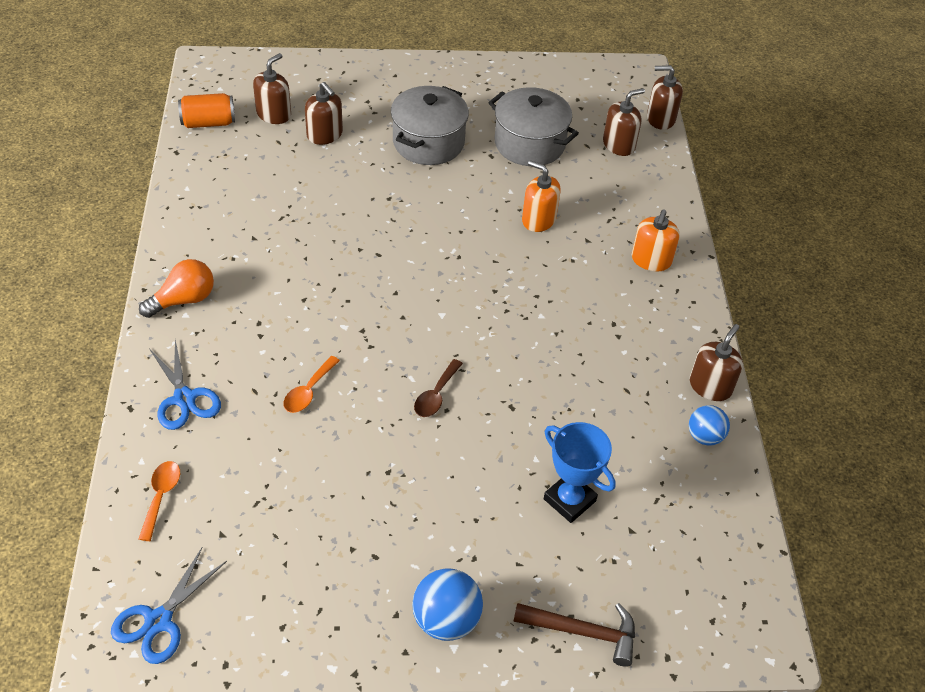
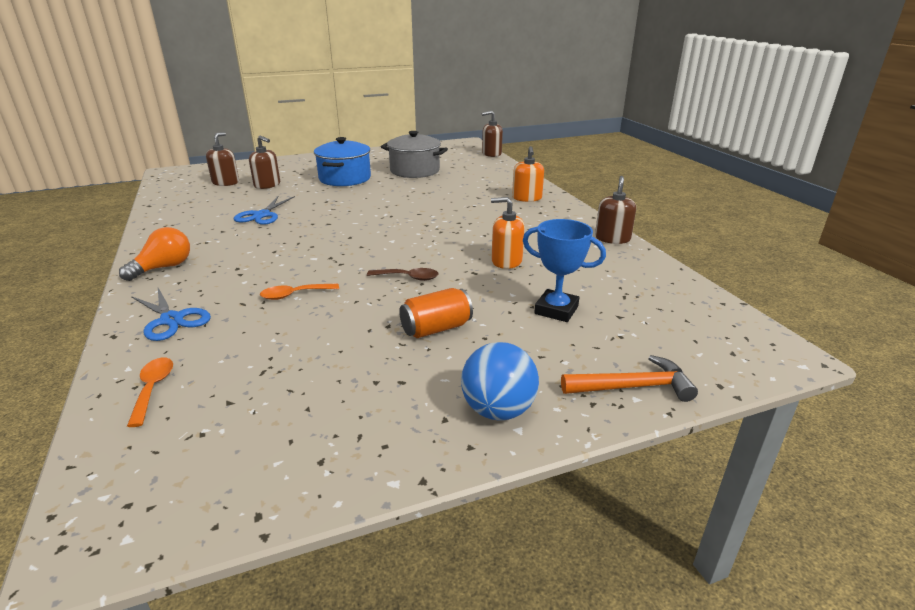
camera: 15 degrees left, 20 degrees down
(158, 621) = (159, 495): blue scissors -> blue scissors (261, 215)
(208, 123) = (174, 191): orange can -> orange can (436, 329)
(308, 391) = (294, 295): orange spoon -> orange spoon turned 60 degrees clockwise
(428, 142) = (345, 178): grey pot -> blue pot
(436, 395) = (408, 277): brown spoon -> brown spoon turned 90 degrees counterclockwise
(538, 219) = (439, 194): orange soap dispenser -> orange soap dispenser (506, 261)
(583, 632) = (632, 387): brown hammer -> orange hammer
(619, 145) = (472, 164): brown soap dispenser -> none
(704, 436) = (630, 260): blue ball -> none

